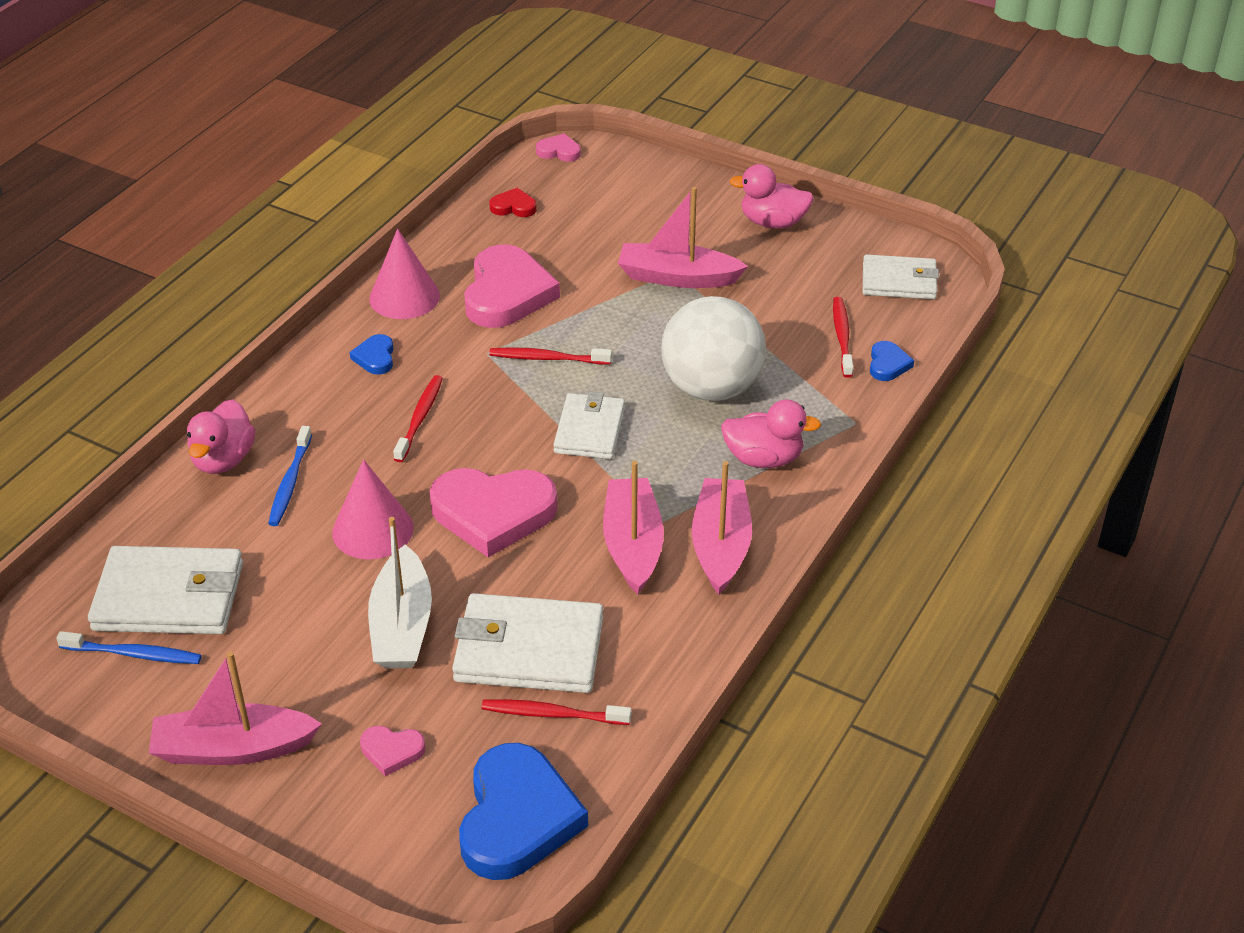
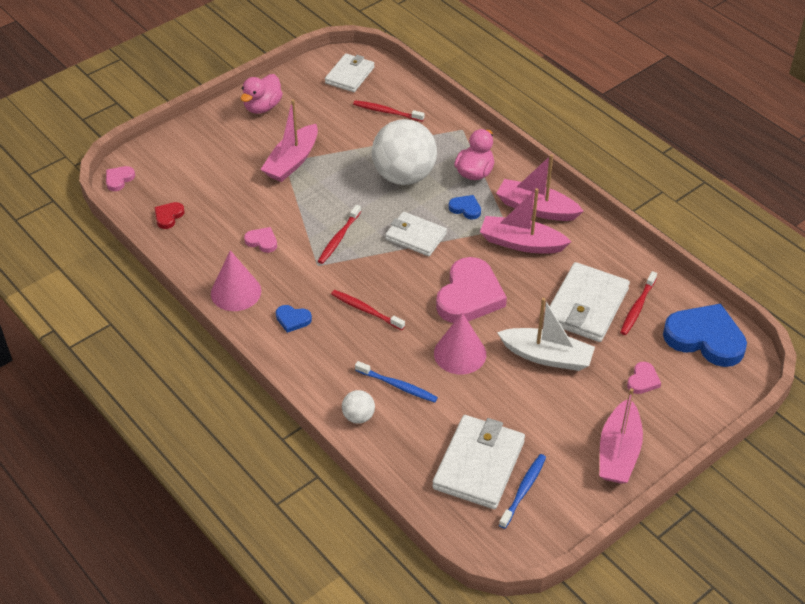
camera: 70 degrees left, 5 degrees up
(223, 460) = (358, 416): pink duck -> white ball
(507, 293) = (262, 241): pink heart -> pink heart, size x0.45
(888, 364) = (420, 102): blue heart -> blue heart (465, 208)

